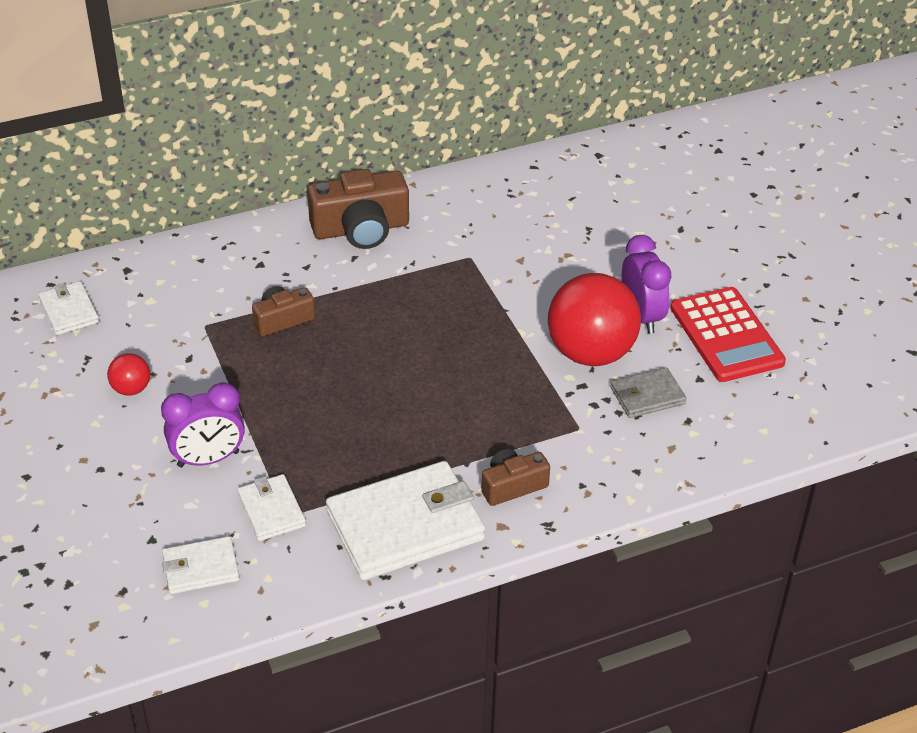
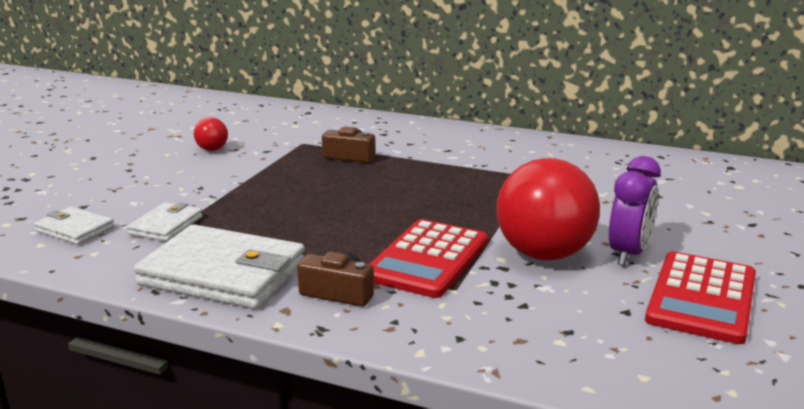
camera: 45 degrees right, 20 degrees down
(69, 311) = (248, 115): white wallet -> none
(208, 459) = (185, 190): purple clock -> none
(361, 229) = (476, 141): brown camera -> none
(523, 411) = (427, 259): none -> red calculator
(647, 396) = (553, 298): grey wallet -> none

